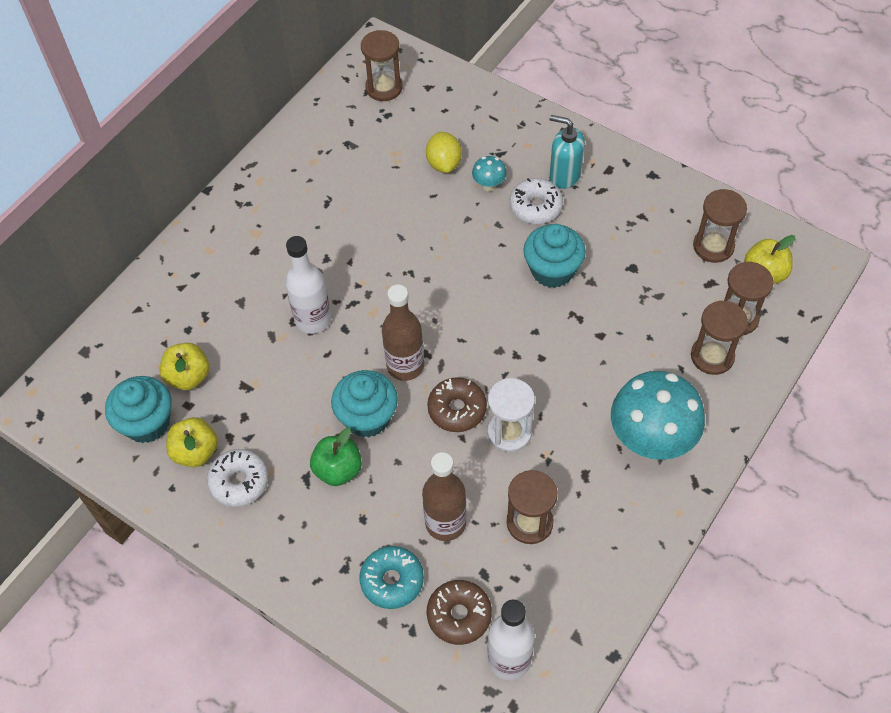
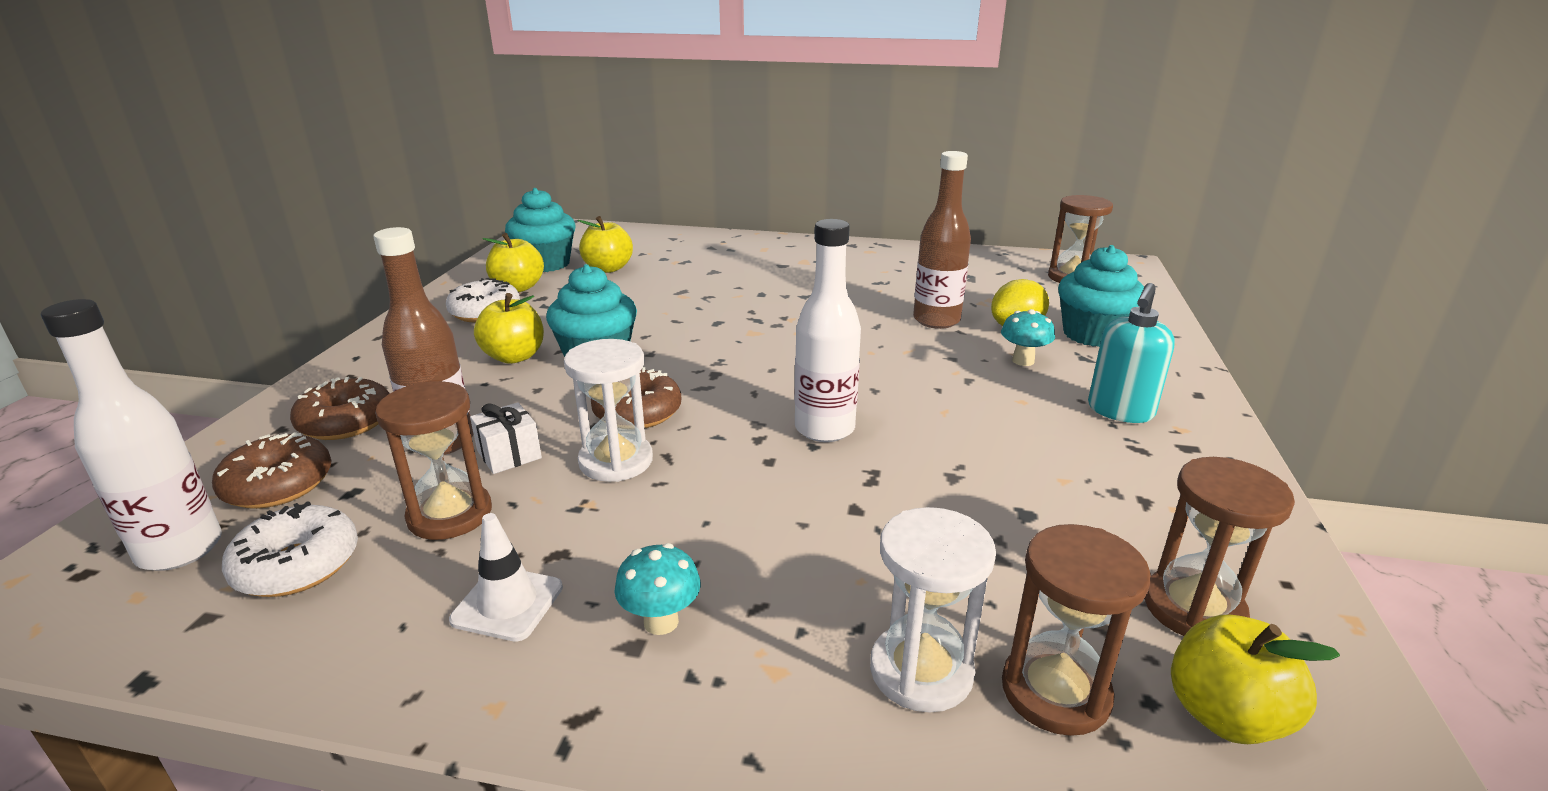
camera: 65 degrees right, 30 degrees down
(313, 319) = (717, 305): white bottle -> white bottle (824, 429)
(338, 469) = (514, 357): green apple -> yellow apple
(392, 580) = (346, 422): turquoise donut -> brown donut
(405, 366) = (687, 365): brown bottle -> brown bottle (936, 320)
(477, 487) = (509, 454): none -> white gift
(535, 207) = (1033, 400): white donut -> white donut (297, 565)
(552, 270) = (937, 437): turquoise cupcake -> turquoise cupcake (1092, 334)
(564, 175) = (1120, 411): turquoise soap dispenser -> turquoise soap dispenser turned 150 degrees counterclockwise
(615, 501) = (507, 603): none -> white traffic cone
(650, 441) = (661, 622): turquoise mushroom -> turquoise mushroom, size x0.43
(712, 356) = (921, 671): brown hourglass -> white hourglass

